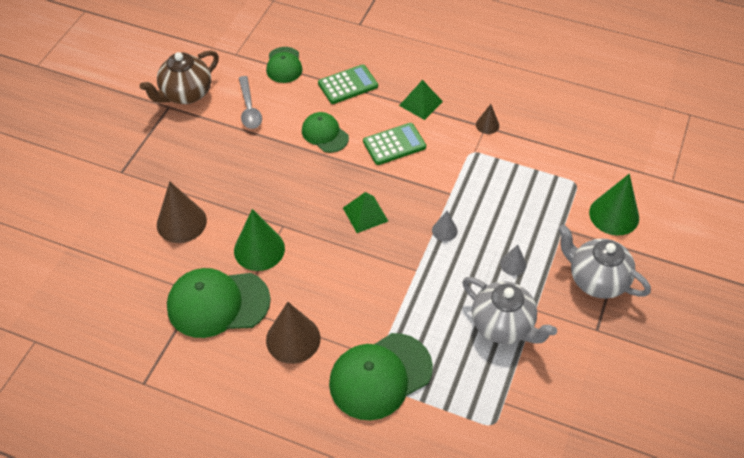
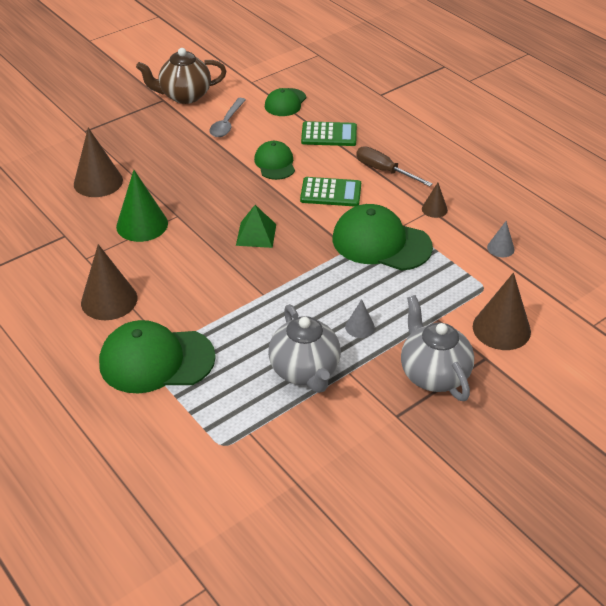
camera: 30 degrees right, 10 degrees down
(218, 303) = (73, 249): green cap -> green cap (381, 243)
(420, 103) = (384, 171): green pyramid -> brown screwdriver
(444, 230) = (317, 275): grey cone -> grey cone (500, 248)
(614, 215) = (501, 329): green cone -> brown cone

